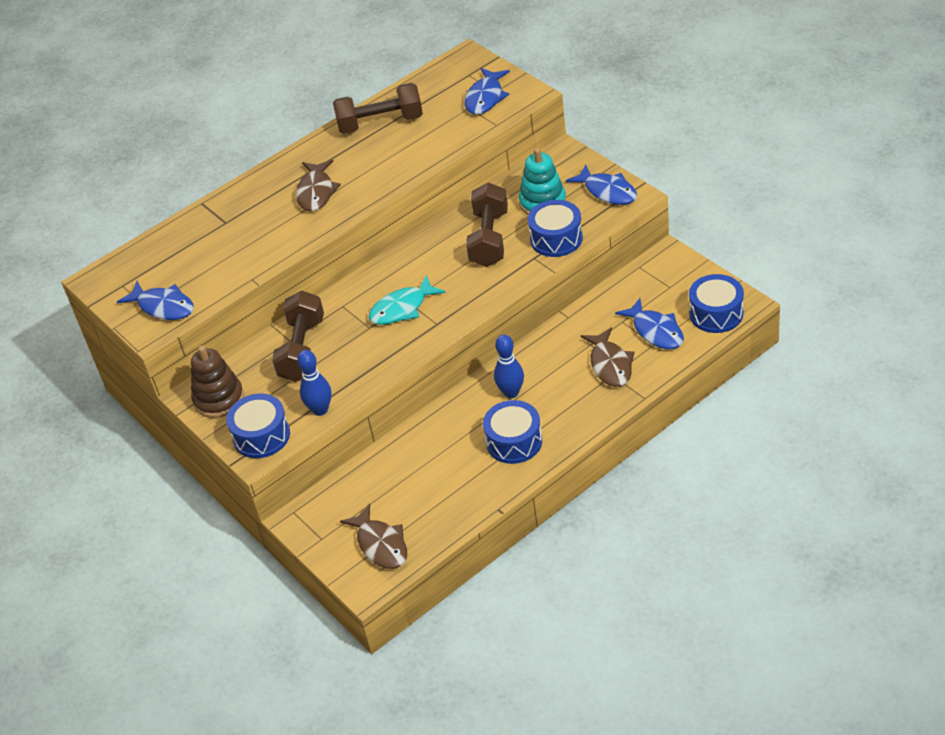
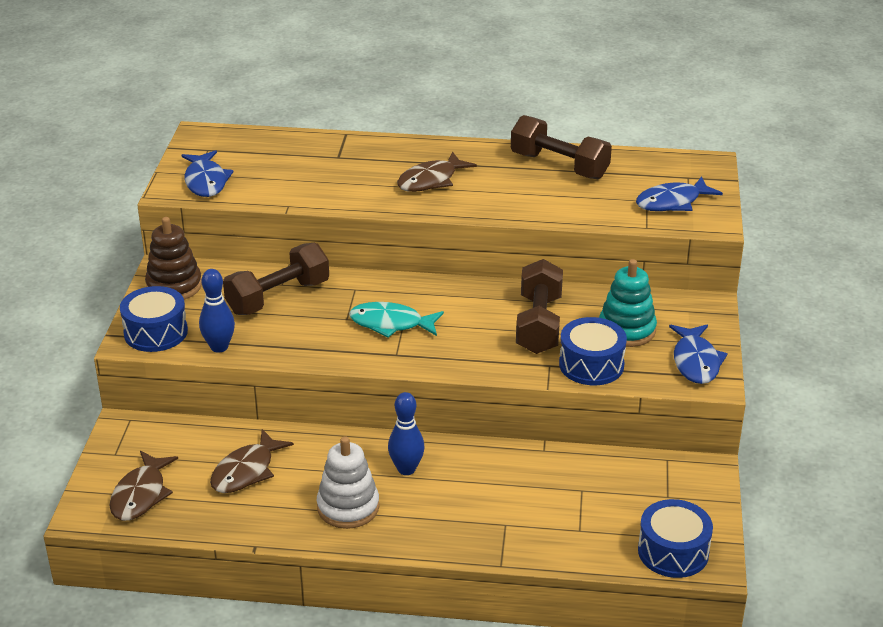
camera: 40 degrees right, 10 degrees down
(489, 239) = (539, 324): brown dumbbell -> brown dumbbell turned 45 degrees counterclockwise
(514, 442) = (348, 507): blue drum -> white stacking toy
(610, 364) = (516, 515): brown fish -> brown fish (246, 471)
(655, 331) = (597, 521): blue fish -> none

